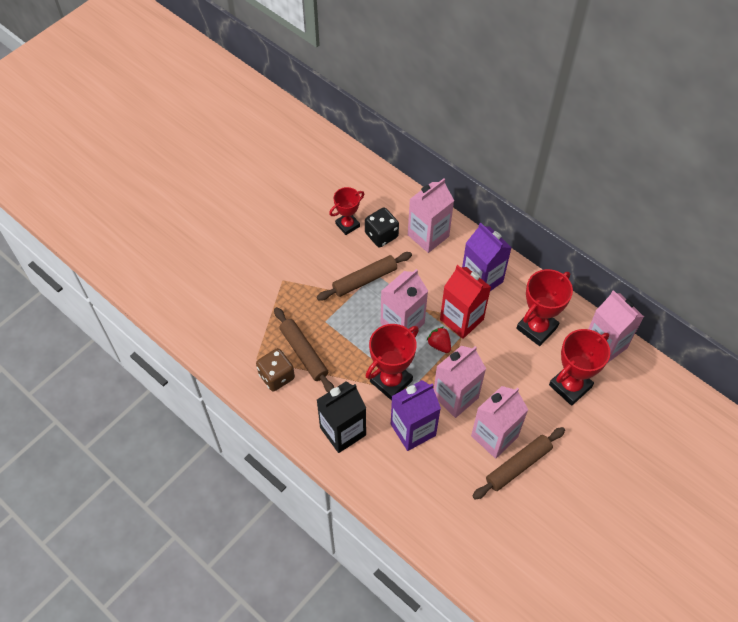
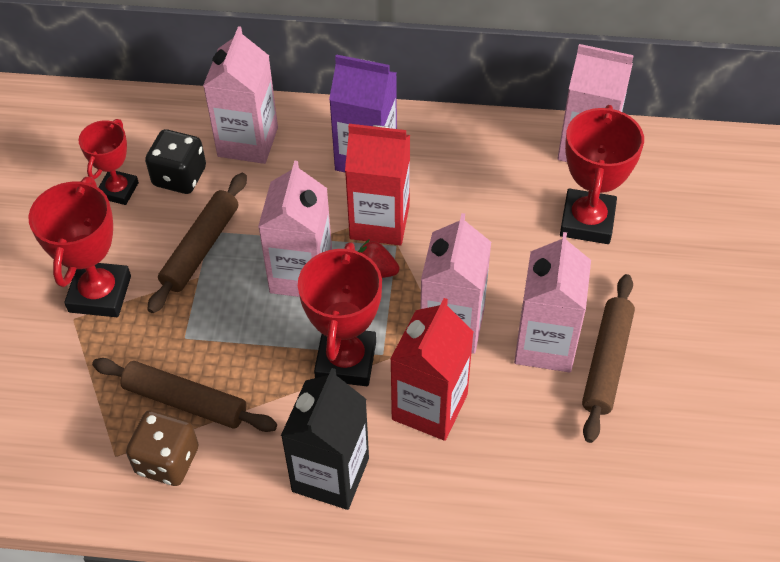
camera: 35 degrees left, 5 degrees down
(413, 430) = (429, 407): purple carton -> red carton
(536, 328) = (486, 175): red trophy -> red trophy (100, 294)

